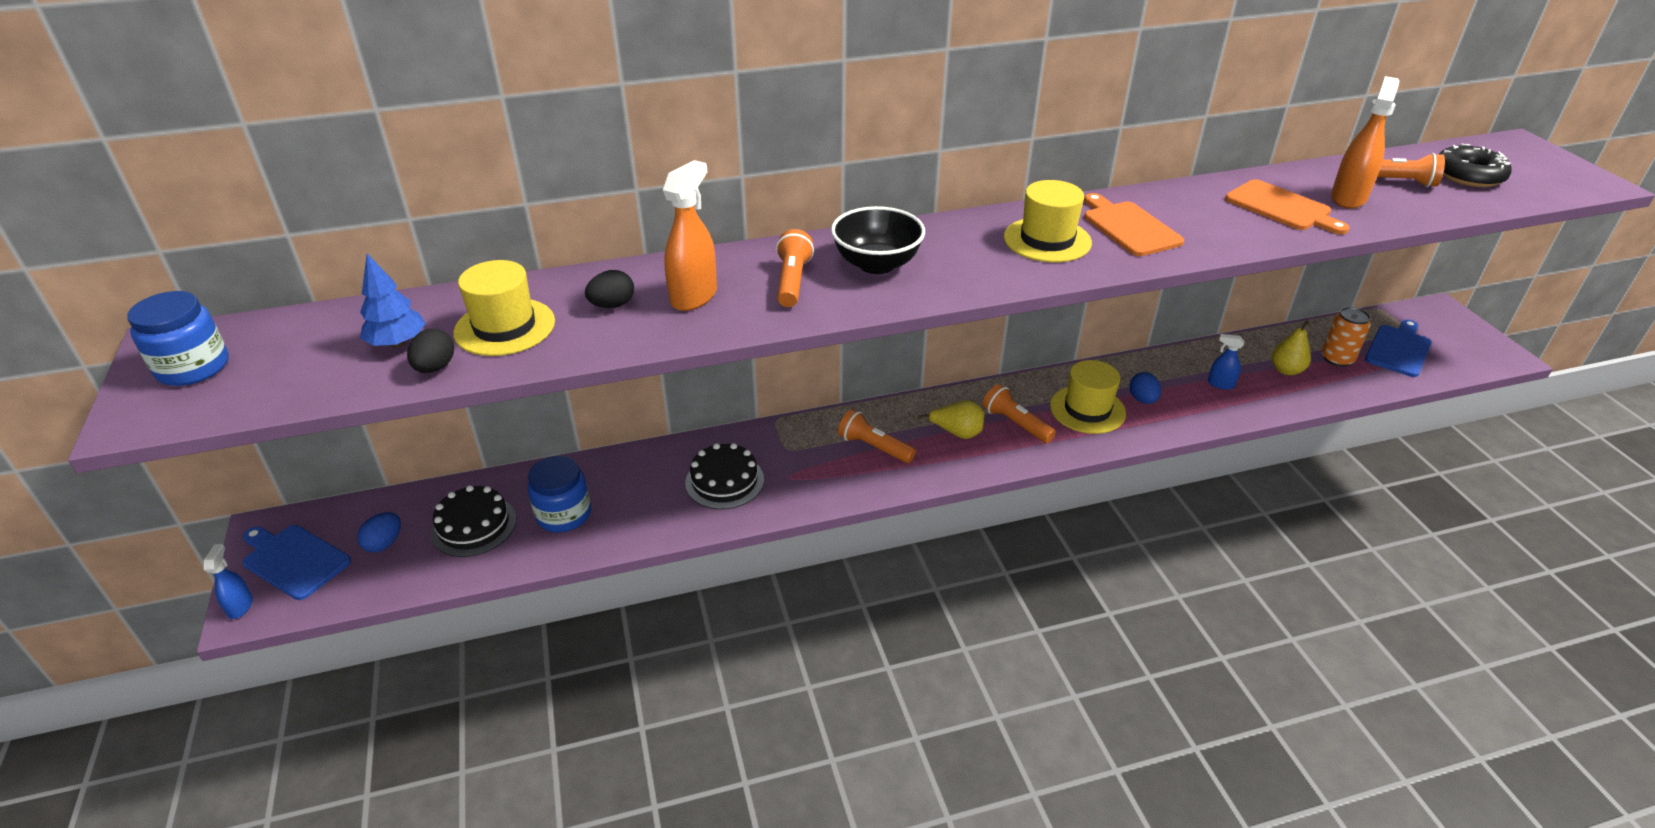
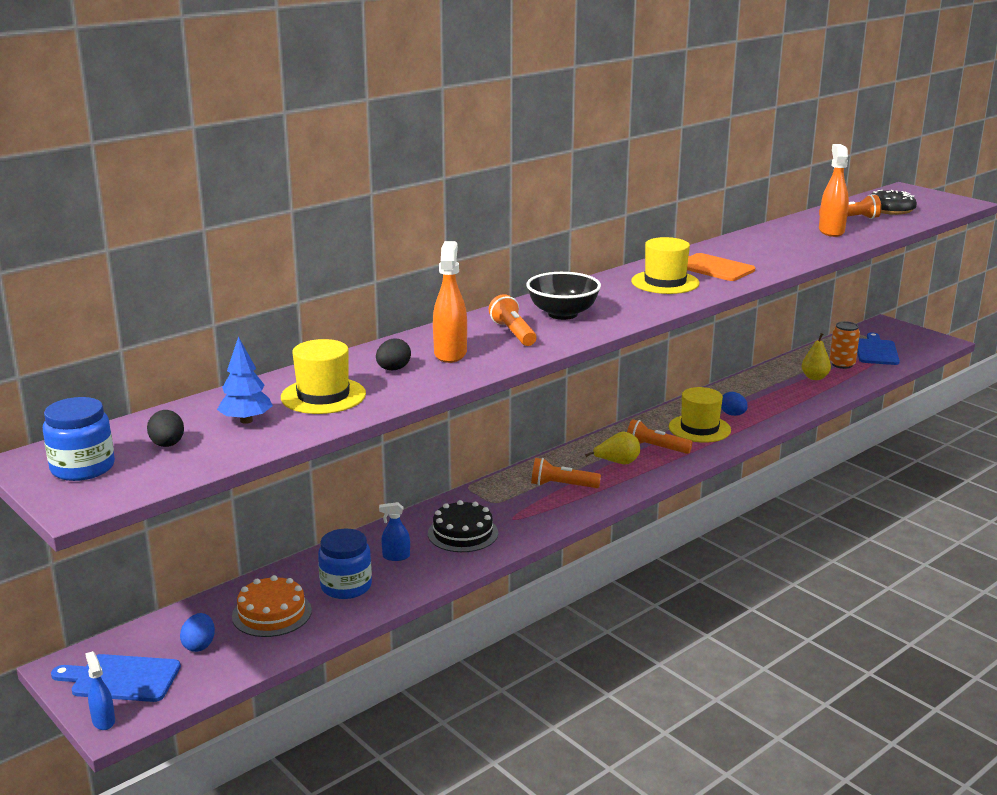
camera: 25 degrees left, 15 degrees down
(435, 368) = (299, 427): black egg -> black egg (167, 445)
(474, 526) = (272, 613): black cake -> orange cake
(1220, 384) = (778, 394): blue spray bottle -> blue spray bottle (396, 556)
(1281, 207) = (796, 242): orange cutting board -> none

